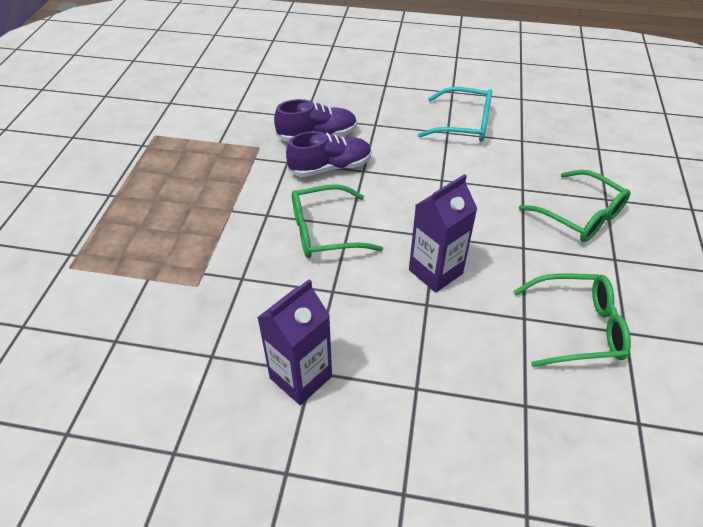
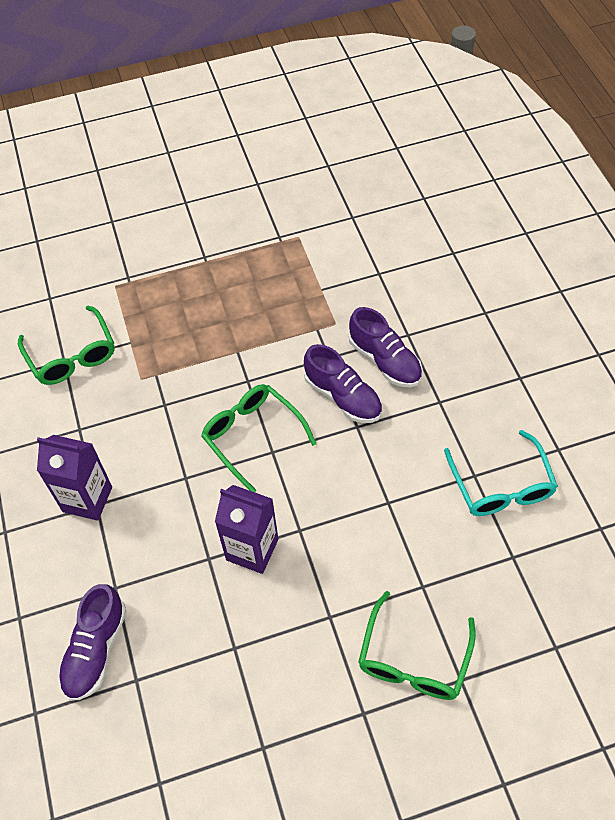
camera: 65 degrees right, 10 degrees up
(477, 429) = (95, 650): none -> purple shoe
(579, 327) = (247, 701): green glasses -> green glasses (72, 356)

